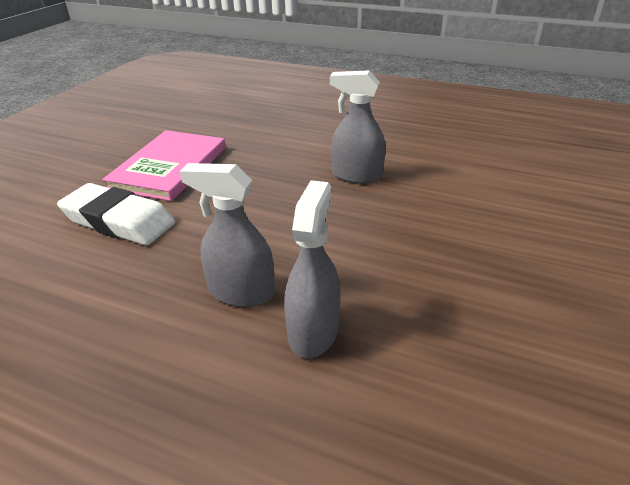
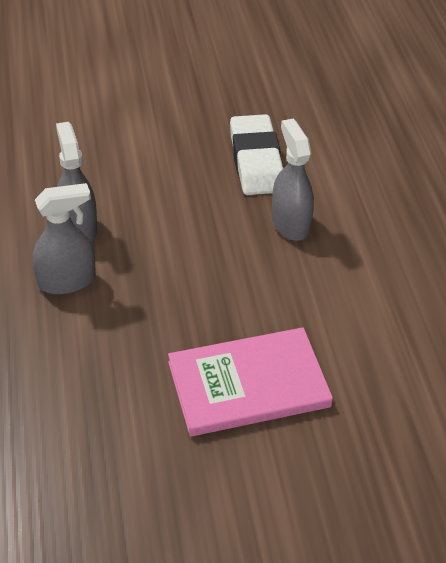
camera: 55 degrees right, 10 degrees up
(119, 221) = (106, 123): white eraser -> white eraser (256, 161)
(169, 167) = (199, 104): pink book -> pink book (248, 384)

